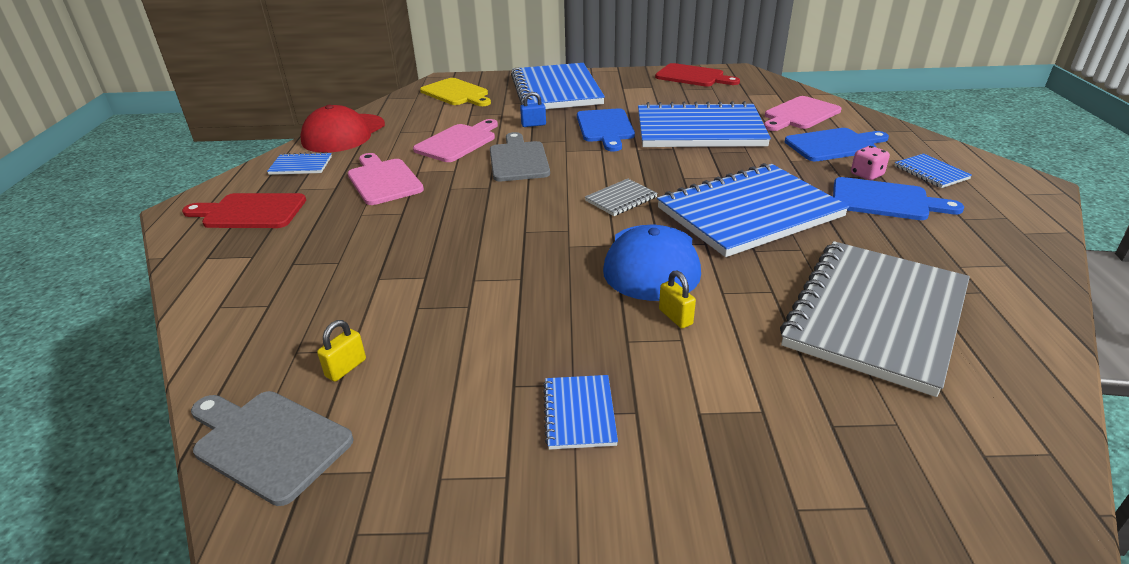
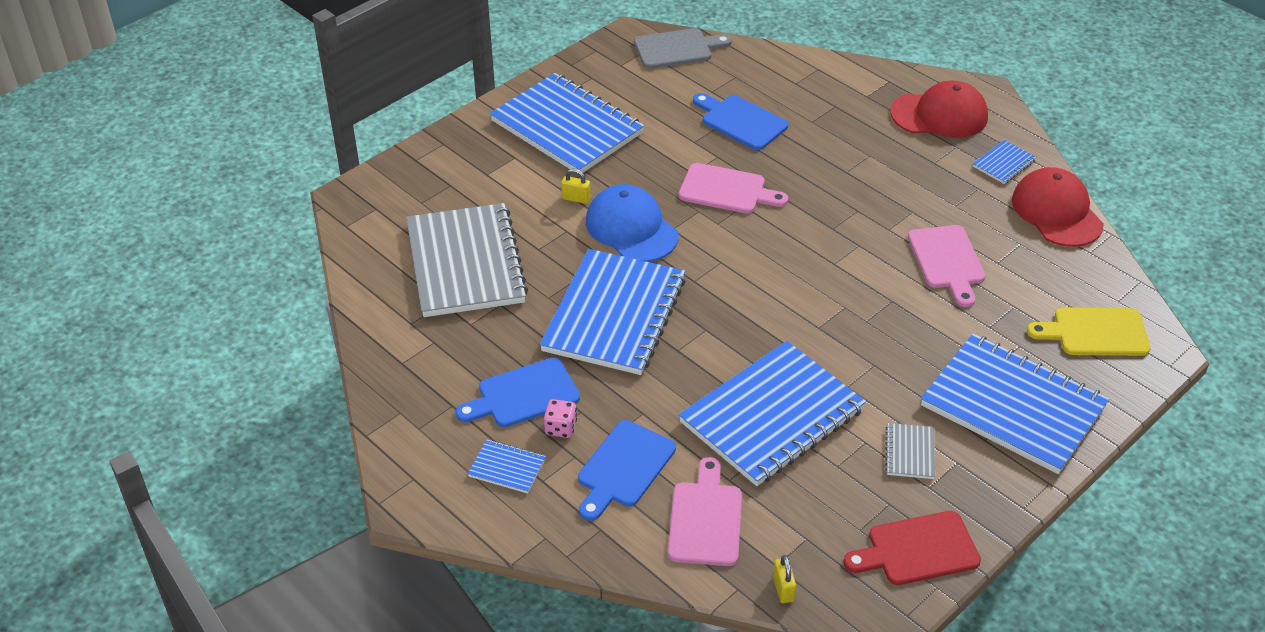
camera: 135 degrees right, 10 degrees up
(250, 212) = (939, 115): red cutting board -> red cap
(346, 368) = (699, 84): yellow padlock -> yellow padlock (783, 589)
(383, 180) = (916, 188): pink cutting board -> pink cutting board (727, 190)
(518, 160) = (861, 270): grey cutting board -> none
(533, 125) = (930, 326): blue padlock -> none
(579, 413) = (567, 127): blue notebook -> blue notebook, size x2.43
(605, 128) = (860, 363): blue cutting board -> blue cutting board (741, 121)
(621, 199) = (721, 273): grey notebook -> grey notebook (910, 452)

